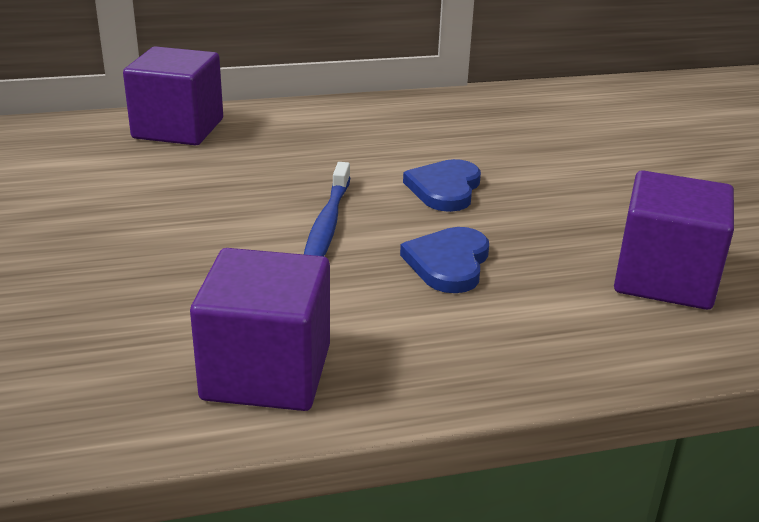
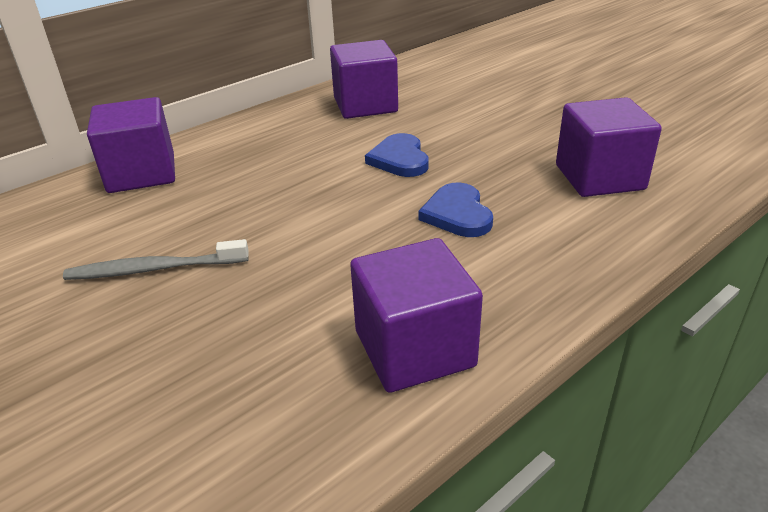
camera: 25 degrees left, 5 degrees up
(108, 217) = (154, 269): none -> grey toothbrush
(327, 225) = (342, 215): blue toothbrush -> none
(466, 122) = (365, 105): none -> purple cube

